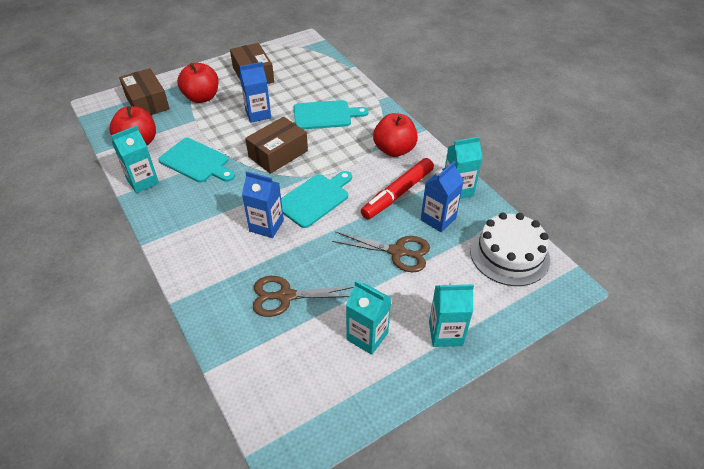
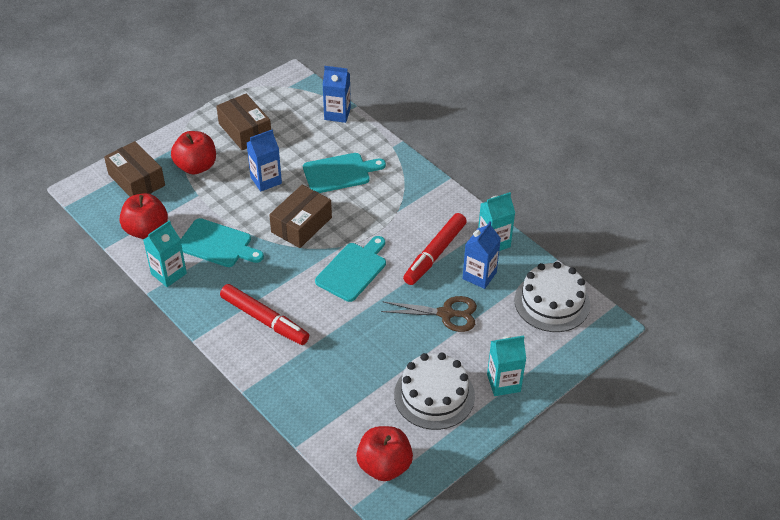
camera: 10 degrees left, 0 degrees up
(216, 234) = (264, 319): none -> red marker
(266, 226) = (312, 304): blue carton -> blue carton (337, 114)
(286, 296) = (350, 370): brown scissors -> none
(367, 336) = (434, 395): turquoise carton -> white cake
(394, 150) = (422, 205): red apple -> red apple (384, 466)

